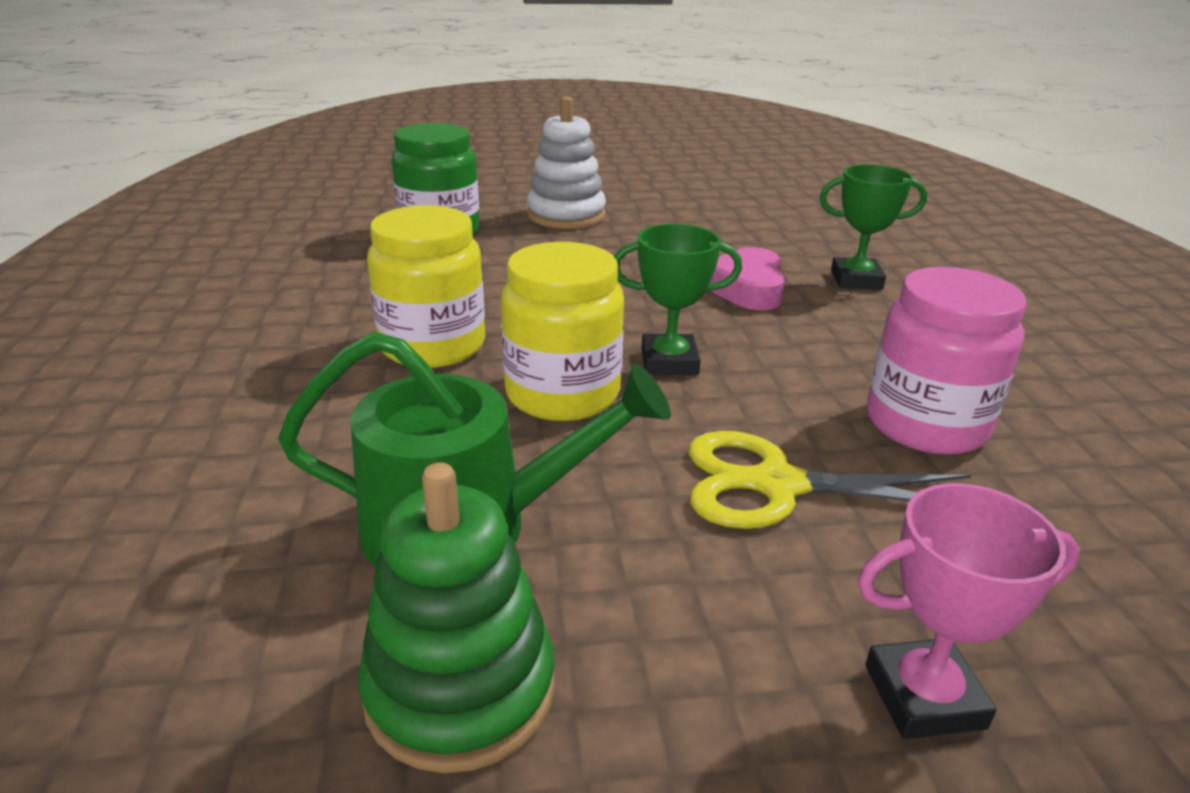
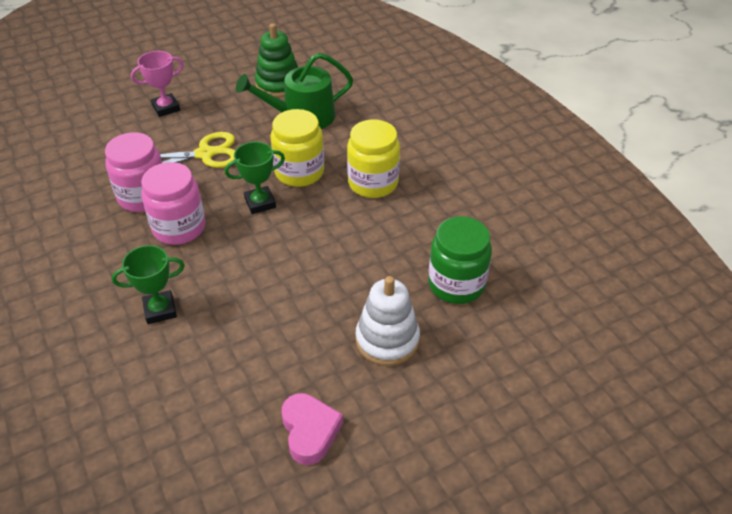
camera: 160 degrees right, 15 degrees up
(747, 288) = (231, 277): pink heart -> pink heart (310, 431)
(836, 358) = (179, 228): none -> pink jar

